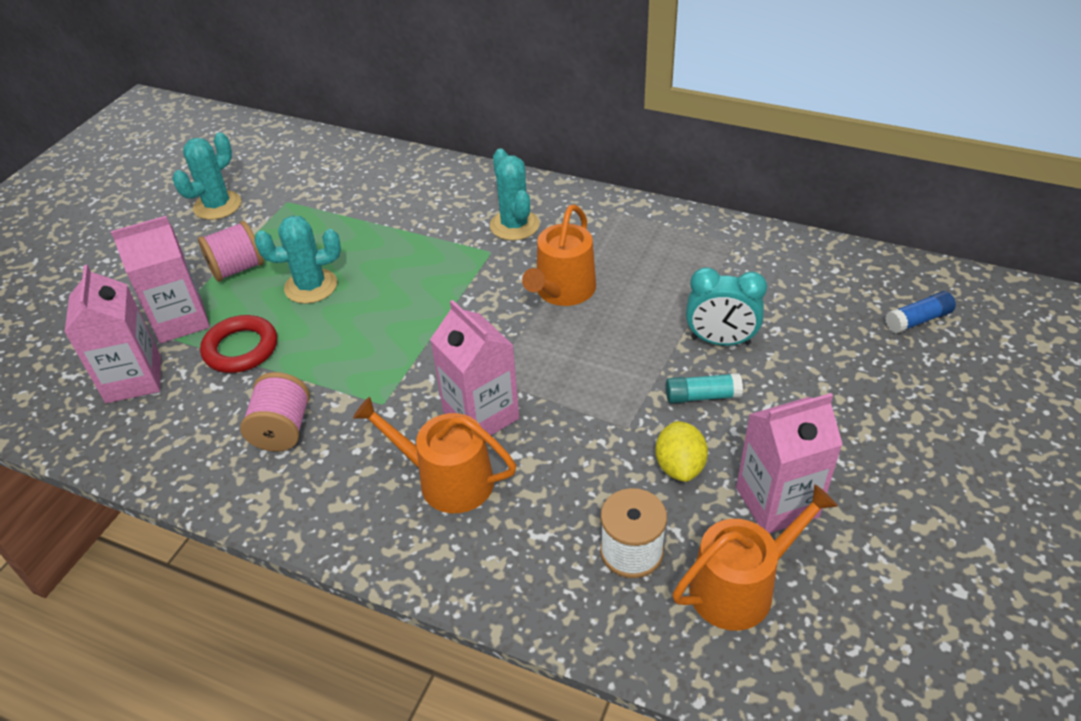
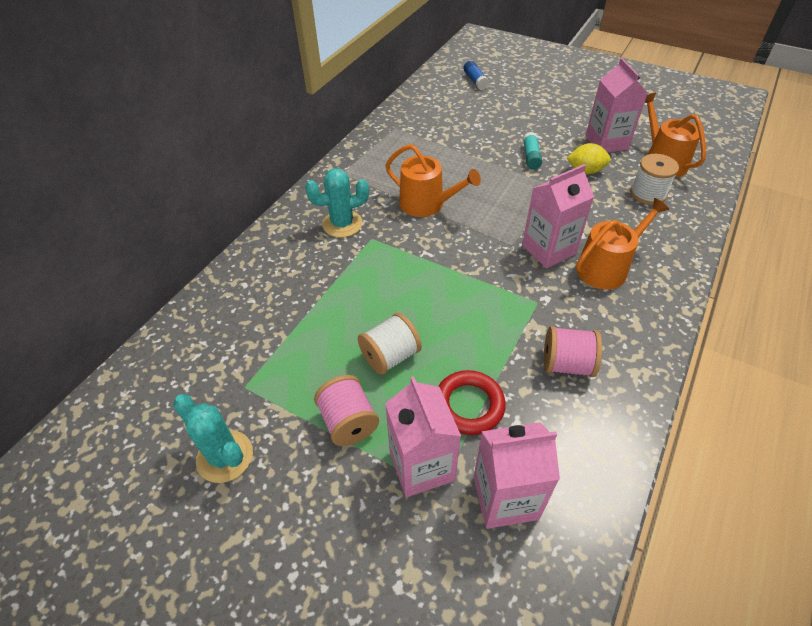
camera: 85 degrees left, 5 degrees up
(311, 286) = (390, 356): turquoise cactus -> white spool
(447, 480) = (607, 267): orange watering can -> orange watering can turned 150 degrees counterclockwise
(720, 341) = (485, 144): turquoise clock -> none

